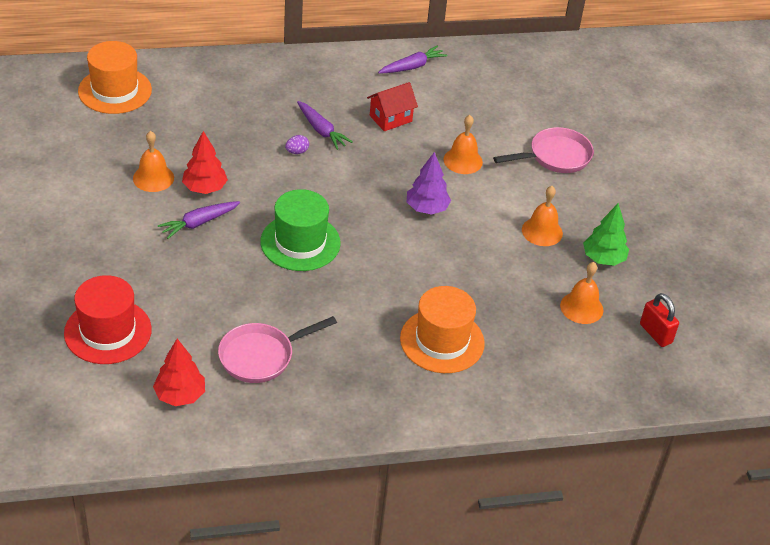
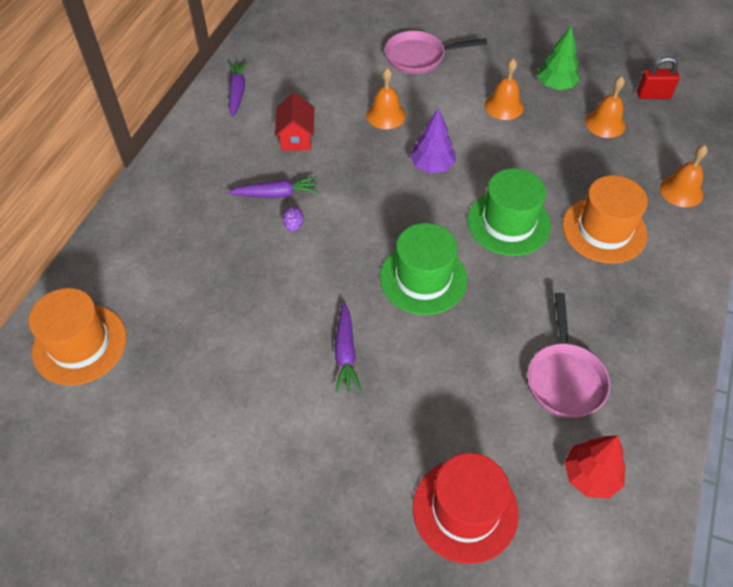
camera: 55 degrees left, 10 degrees up
(153, 178) = (249, 365): orange bell -> orange bell (681, 191)
(205, 188) = (296, 325): red tree -> none
(400, 276) = (508, 223): none -> green hat
(555, 156) = (419, 57): pink pan -> pink pan turned 105 degrees counterclockwise

